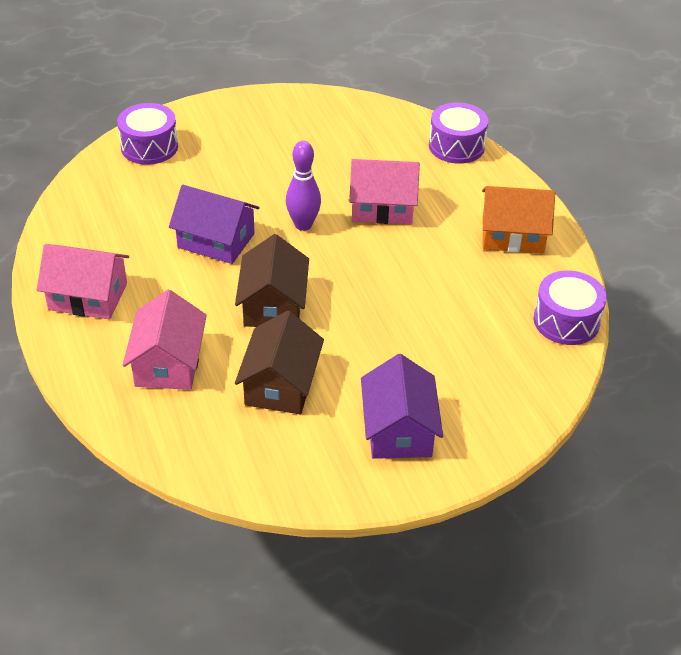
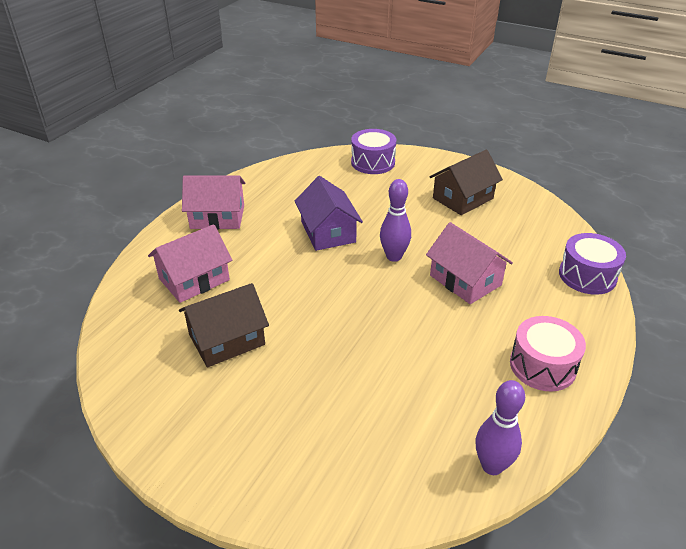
camera: 50 degrees right, 5 degrees down
(88, 296) = (217, 217): pink house -> pink house turned 60 degrees counterclockwise
(273, 305) = (300, 290): brown house -> brown house (463, 198)
(399, 430) = (243, 432): purple house -> none
(512, 235) = (542, 366): orange house -> pink drum
(566, 321) = (492, 466): purple drum -> purple bowling pin

